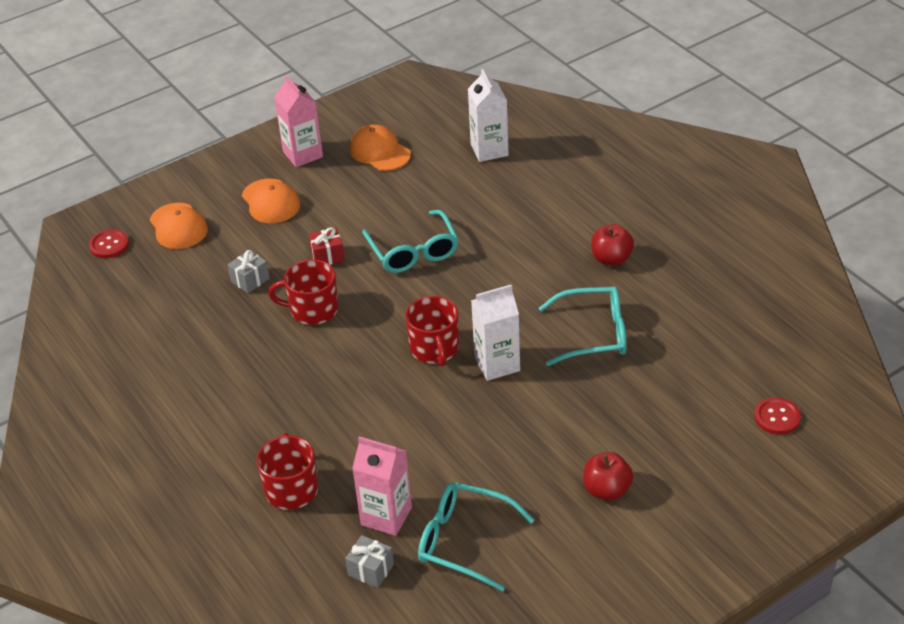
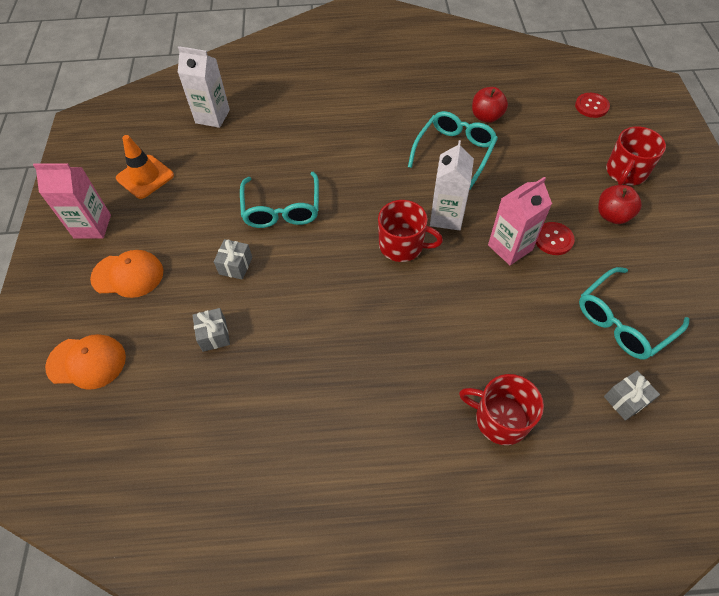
camera: 60 degrees left, 15 degrees up
(109, 245) = (51, 437): red button -> red button (553, 239)
(313, 310) = (292, 305): red mug -> red mug (625, 172)
(327, 256) = (235, 266): red gift -> grey gift
(380, 152) = (145, 177): orange cap -> orange traffic cone
(386, 516) = (570, 361): pink carton -> pink carton (510, 247)
(413, 251) = (282, 209): turquoise glasses -> turquoise glasses turned 75 degrees clockwise
(611, 259) = (387, 109): red apple -> red apple (486, 117)

